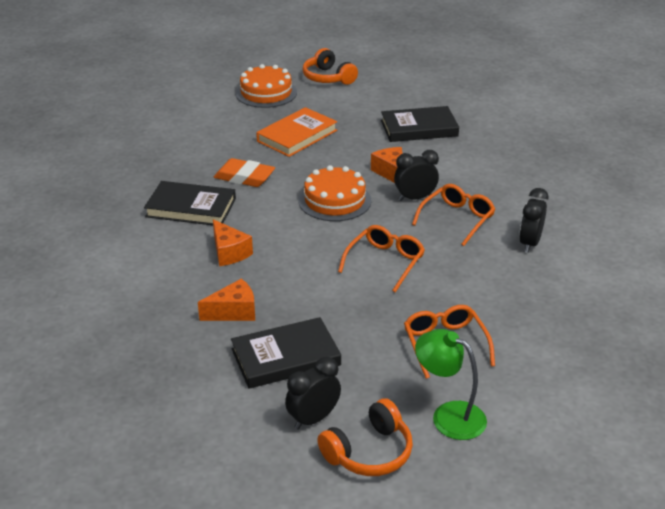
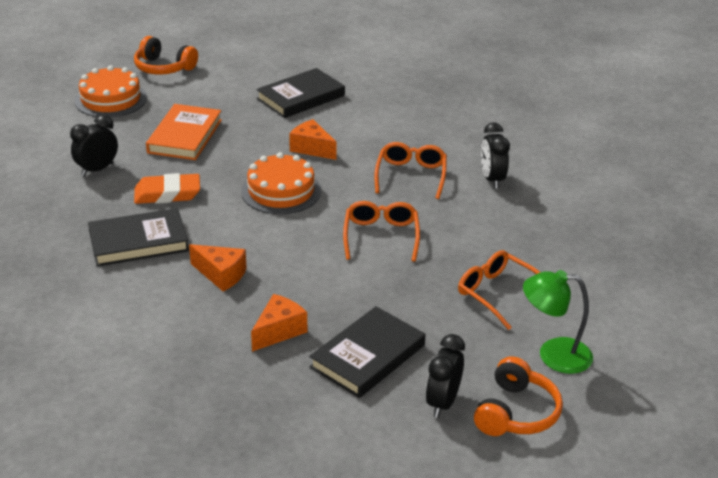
camera: 30 degrees left, 0 degrees up
(415, 198) = (356, 167): black clock -> black clock (97, 169)

